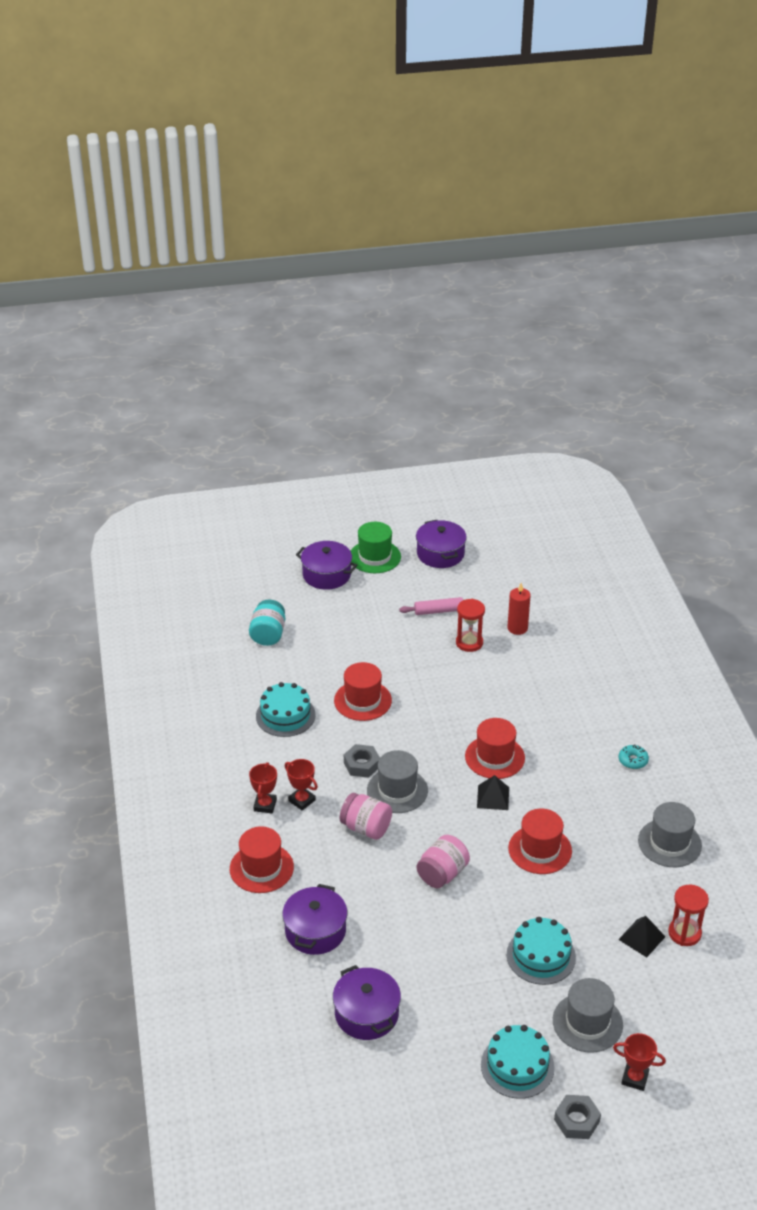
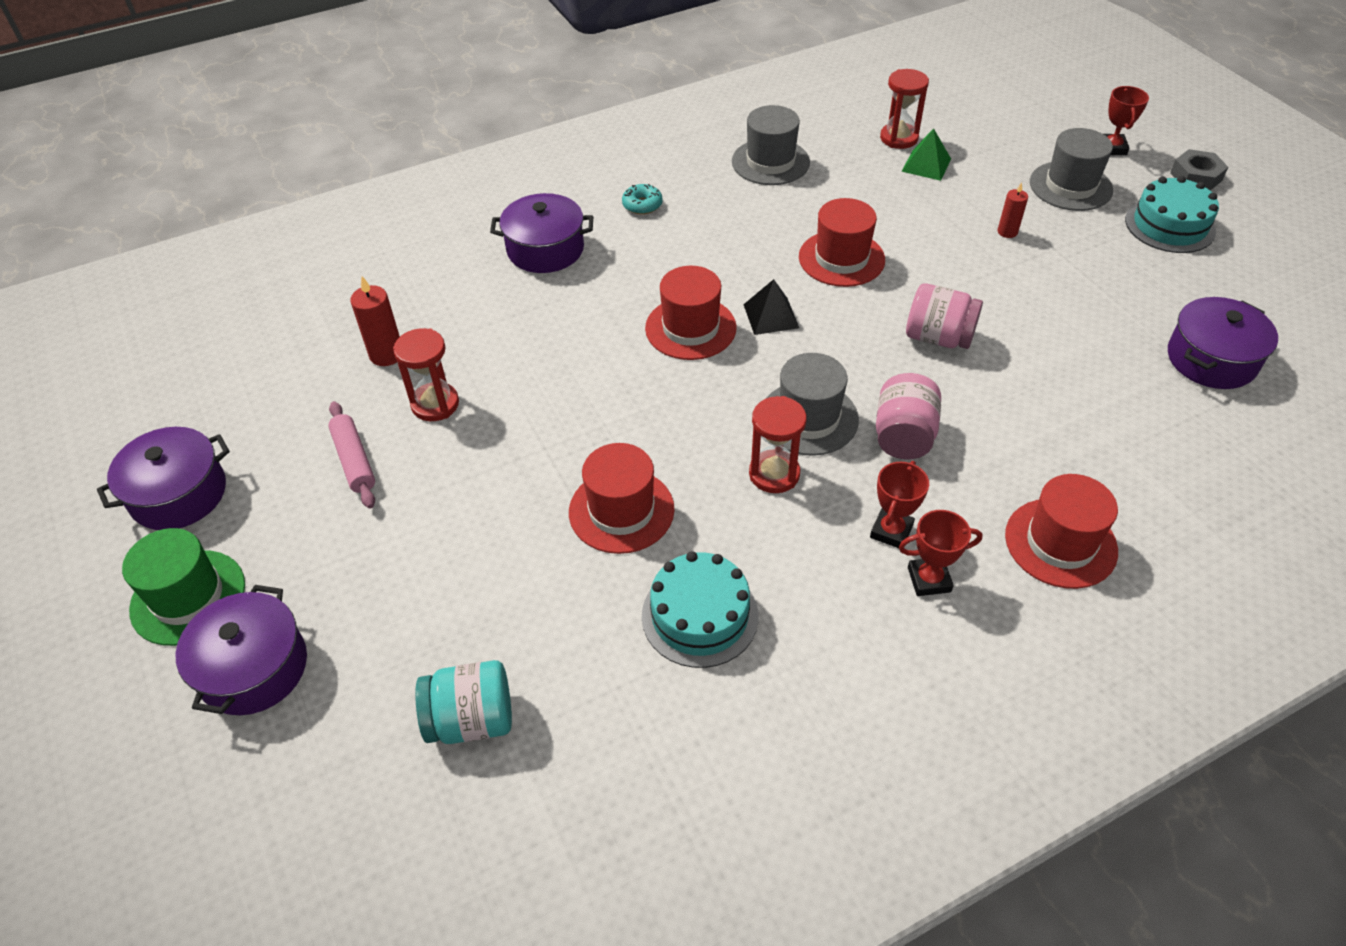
camera: 105 degrees left, 10 degrees up
(315, 931) = (1127, 444): purple pot -> purple pot (545, 249)
(362, 764) = (774, 474): grey nut -> red hourglass
(541, 956) = (1007, 232): turquoise cake -> red candle
(642, 938) = (926, 165): black pyramid -> green pyramid

